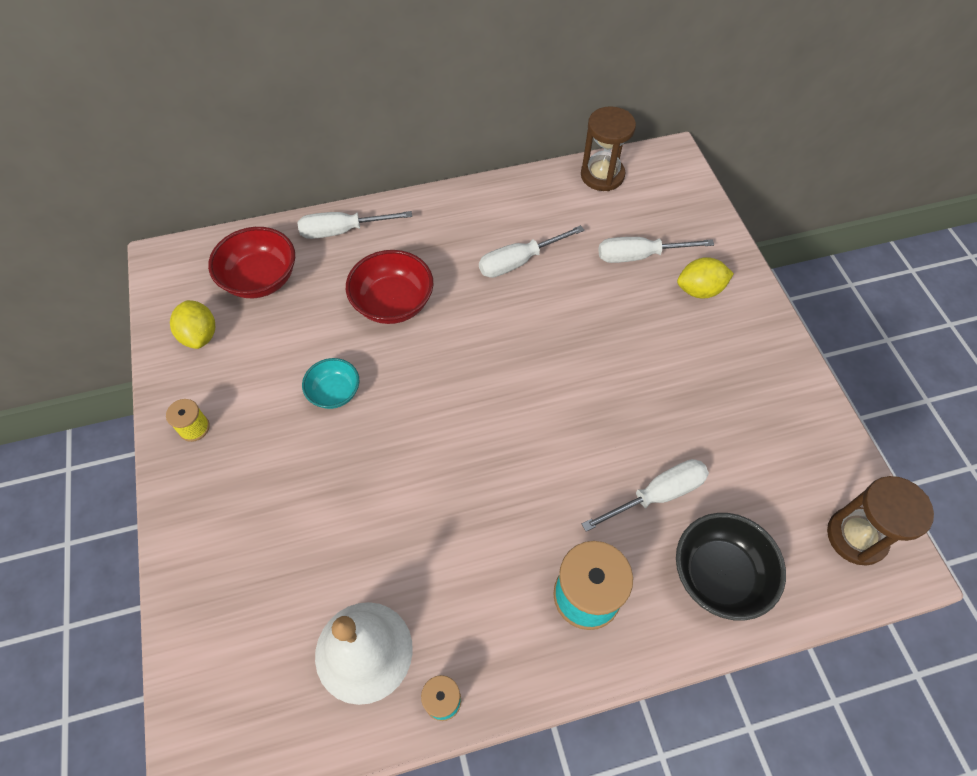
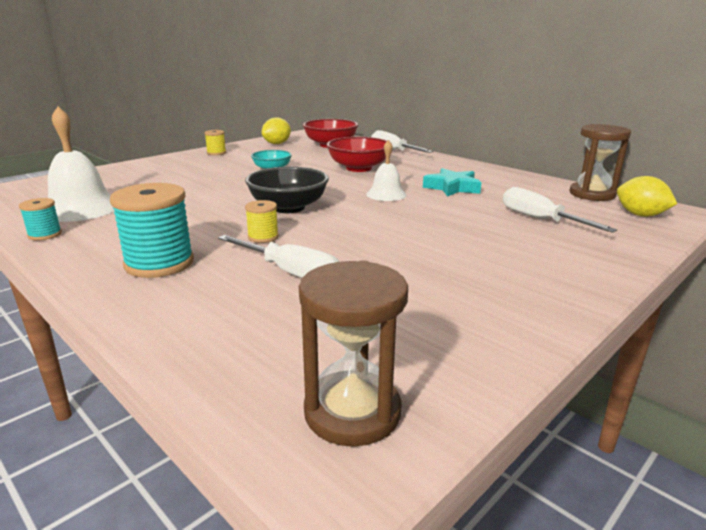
camera: 60 degrees right, 35 degrees down
(504, 327) = (386, 194): none -> white bell
(519, 262) = (452, 188): white screwdriver -> turquoise star
(565, 486) = (263, 237): none -> yellow spool
(699, 290) = (554, 248): yellow lemon -> yellow lemon (640, 215)
(719, 575) = (220, 320): black bowl -> black bowl (288, 207)

